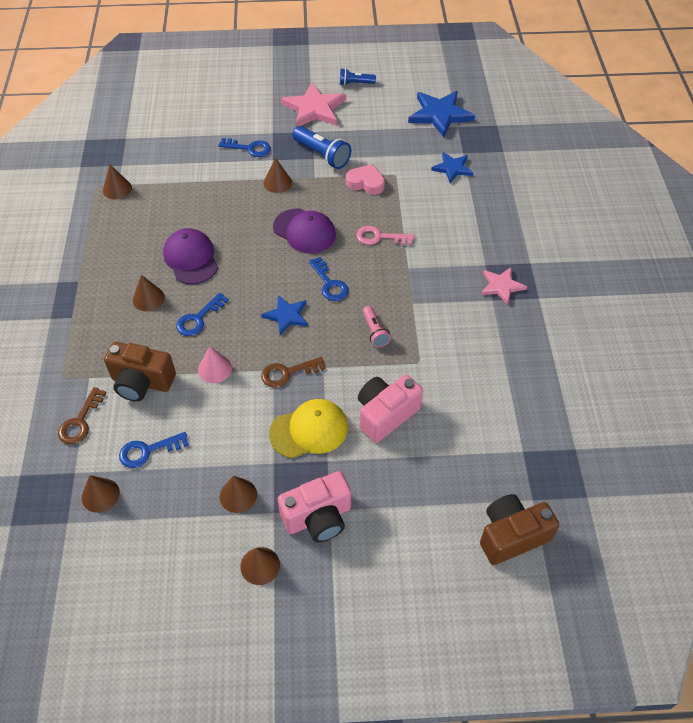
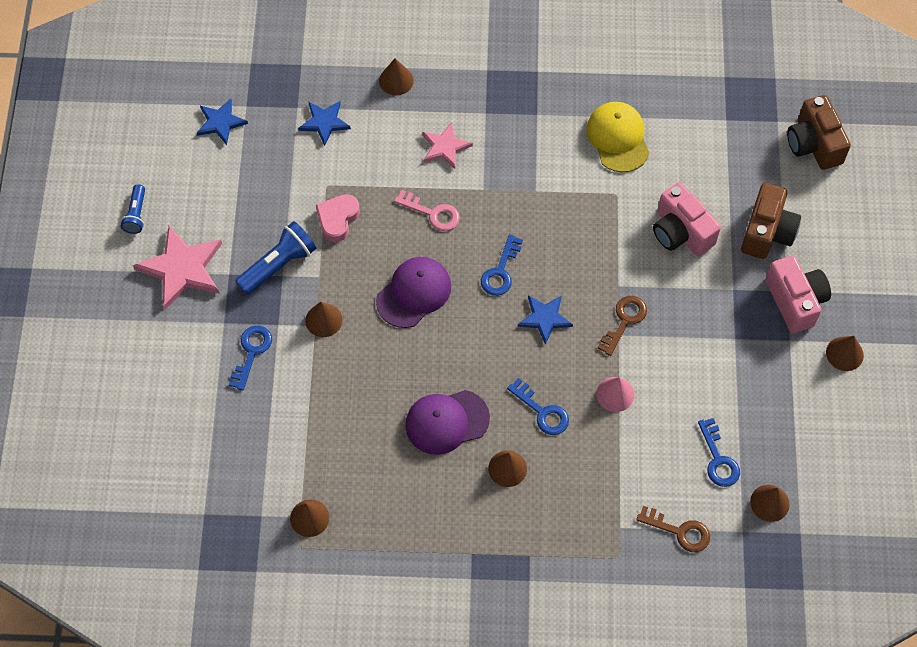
camera: 85 degrees left, 10 degrees up
(142, 382) = (629, 470): brown camera -> brown camera (767, 232)
(238, 495) = (771, 372): brown cone -> brown cone (396, 80)
(287, 373) = (624, 321): brown key -> brown key turned 135 degrees counterclockwise
(309, 430) = (697, 304): yellow cap -> yellow cap (618, 138)
(329, 284) = (500, 271): blue key -> blue key turned 135 degrees clockwise
(374, 332) = (573, 232): pink flashlight -> none
(379, 237) = (432, 213): pink key -> pink key turned 75 degrees counterclockwise
(440, 115) = (220, 122): blue star -> blue star, size x0.60
(501, 286) = (518, 102): pink star -> pink star (445, 147)

